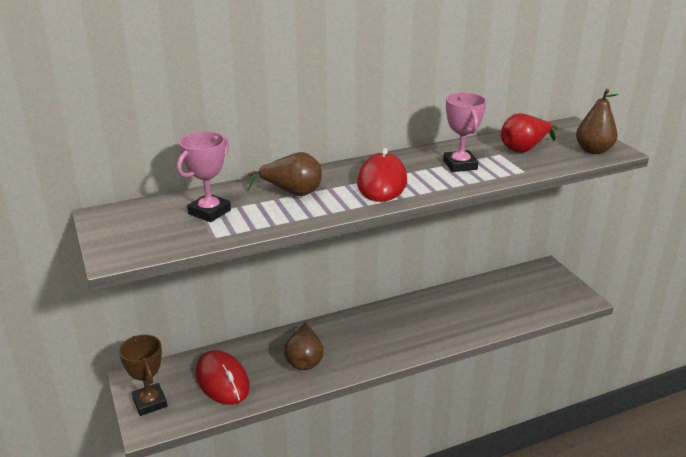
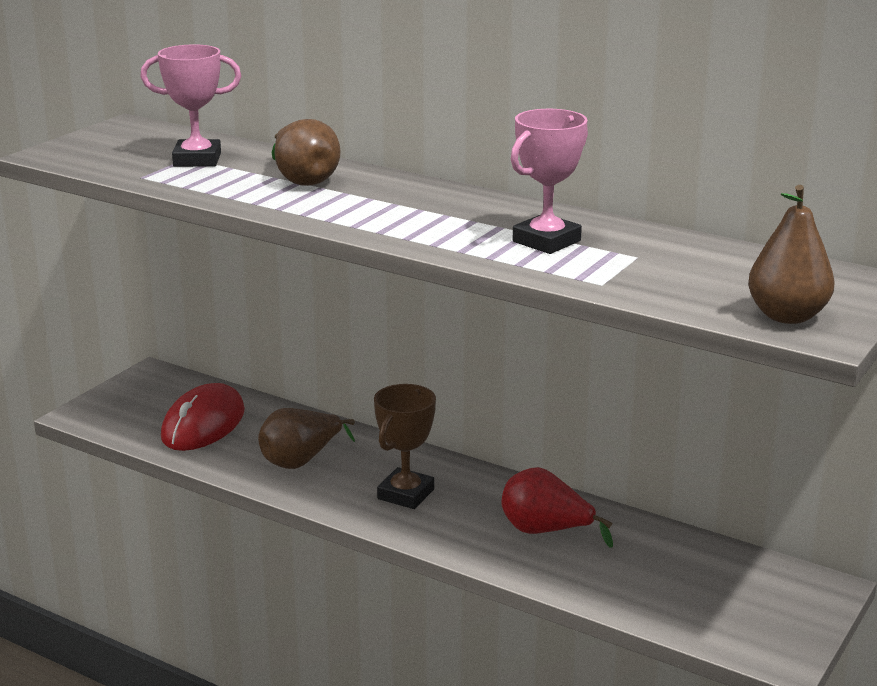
camera: 55 degrees right, 5 degrees down
(150, 402) = (122, 399): brown trophy -> brown trophy (405, 494)
(382, 182) = (408, 213): red mouse -> none
(524, 149) = (689, 267): red pear -> red pear (546, 531)

